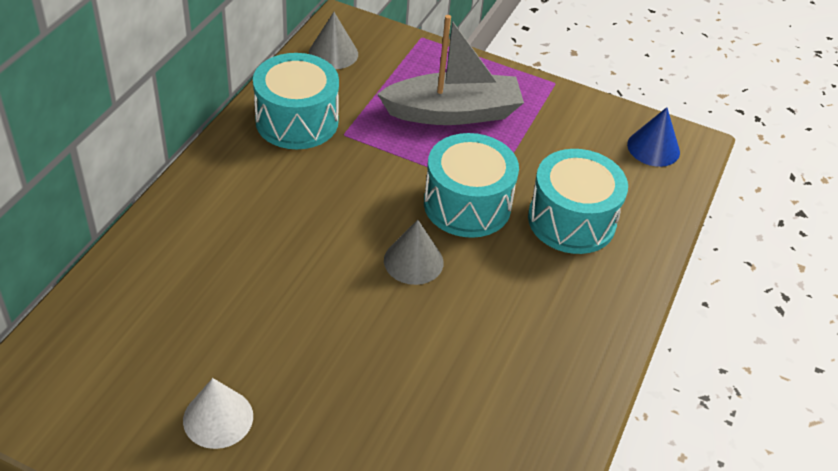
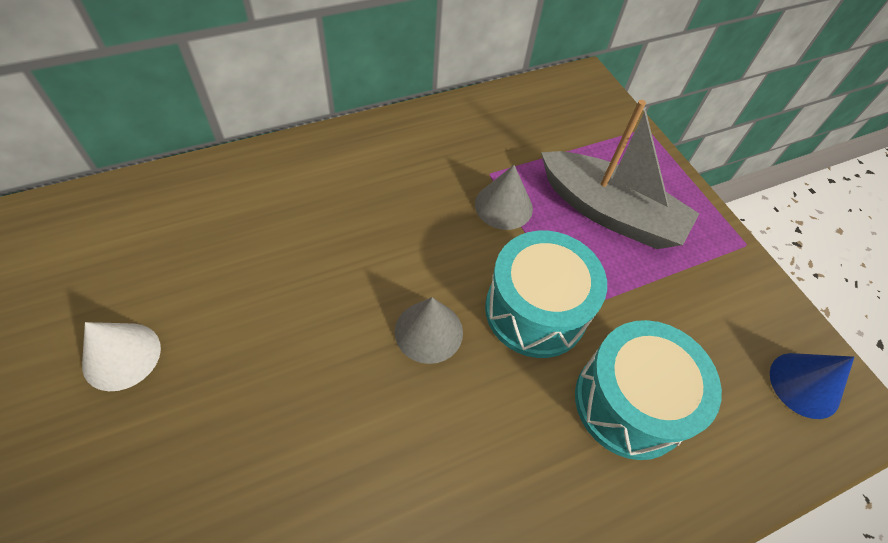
camera: 40 degrees right, 10 degrees up
(297, 121) = (462, 139): turquoise drum -> none
(333, 53) = (551, 101): grey cone -> grey cone (503, 206)

